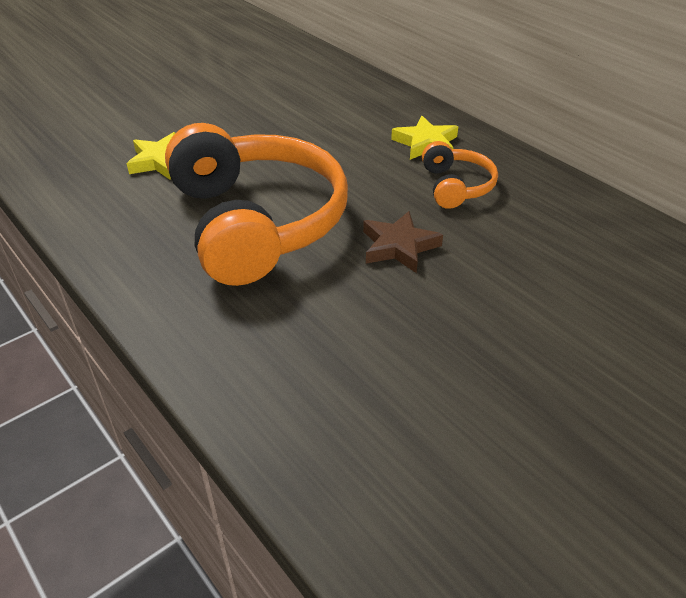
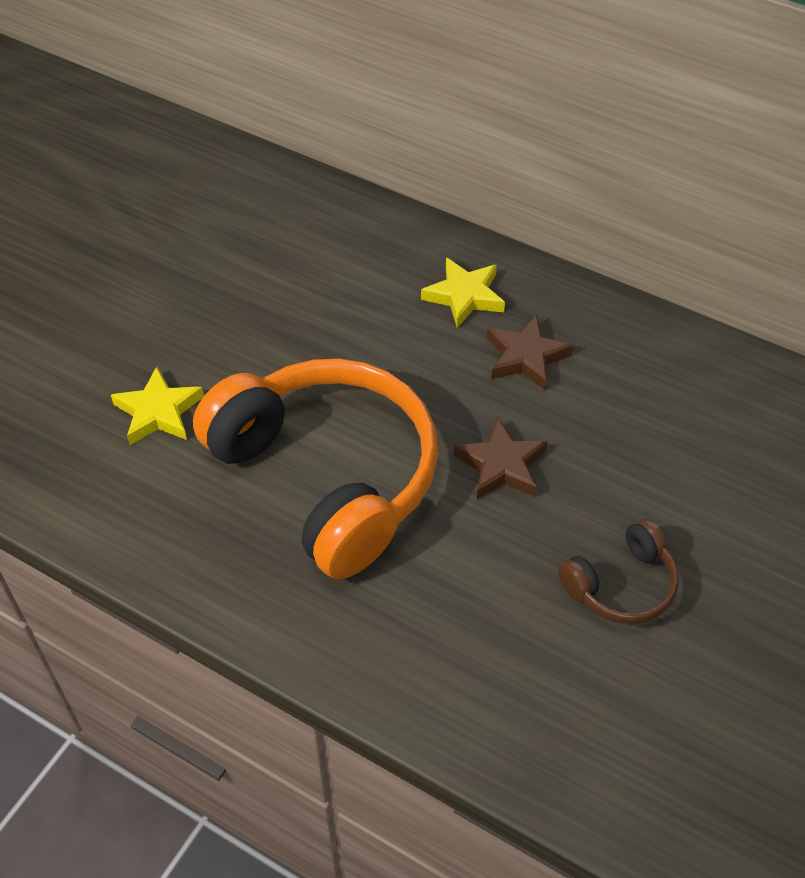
camera: 20 degrees left, 10 degrees up
(455, 186) = (526, 357): orange headphones -> brown star
(462, 352) = (621, 584): none -> brown headphones

